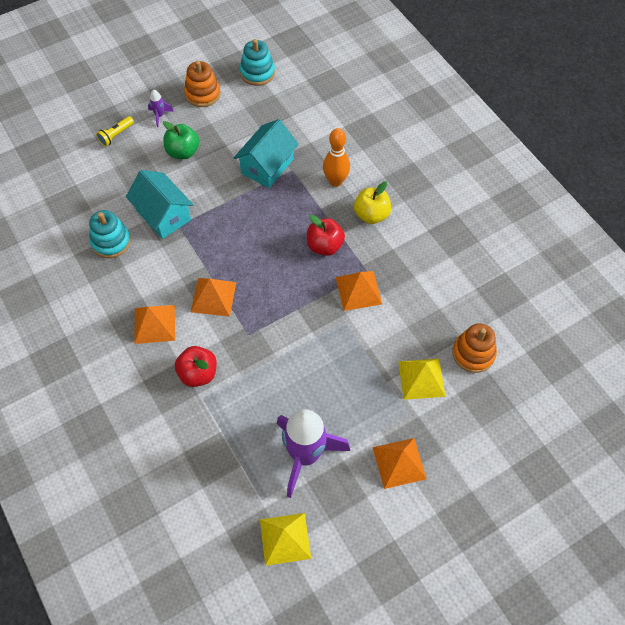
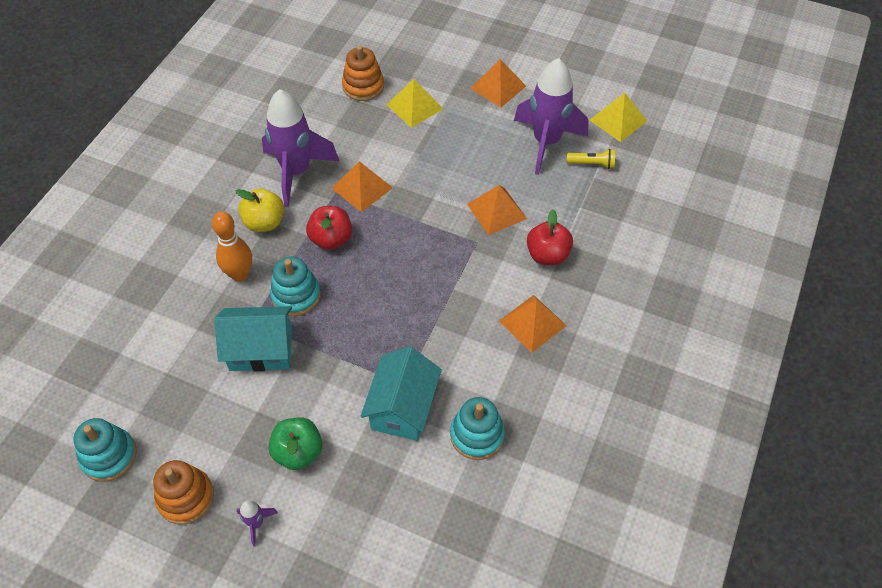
camera: 125 degrees left, 5 degrees down
(116, 135) = (324, 553): yellow flashlight -> yellow flashlight (592, 164)
(213, 297) = (462, 294): orange pyramid -> orange pyramid (496, 211)
(293, 203) = (296, 295): none -> turquoise stacking toy
(406, 257) = (296, 172): none -> purple rocket

